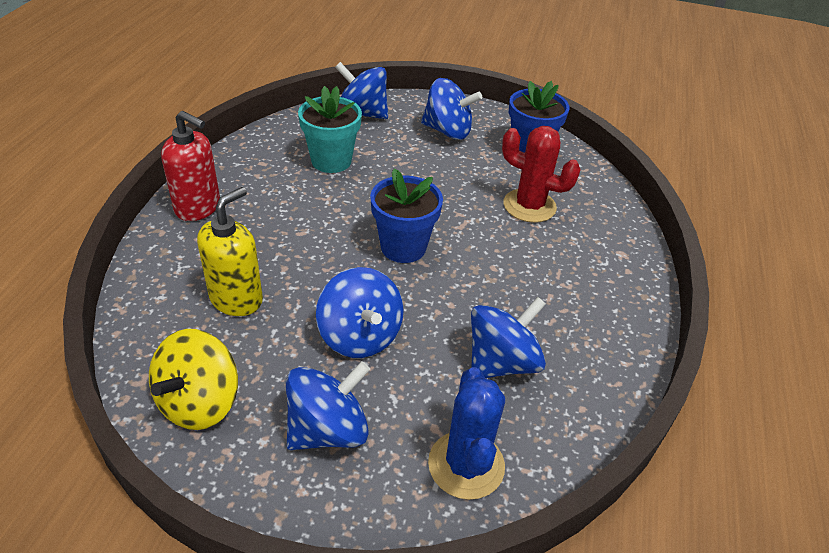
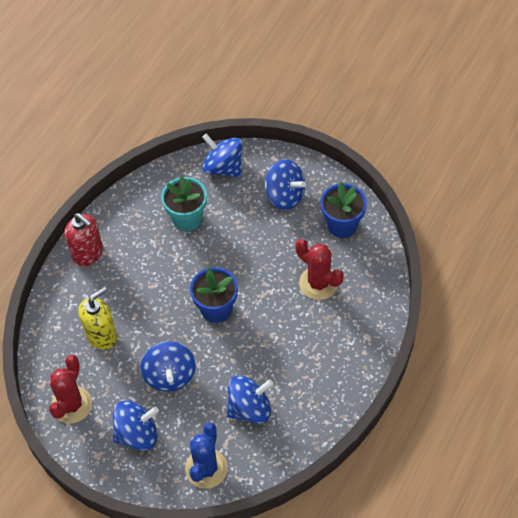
camera: 20 degrees right, 15 degrees up
(199, 402) = (71, 404): yellow spinning top -> red cactus

